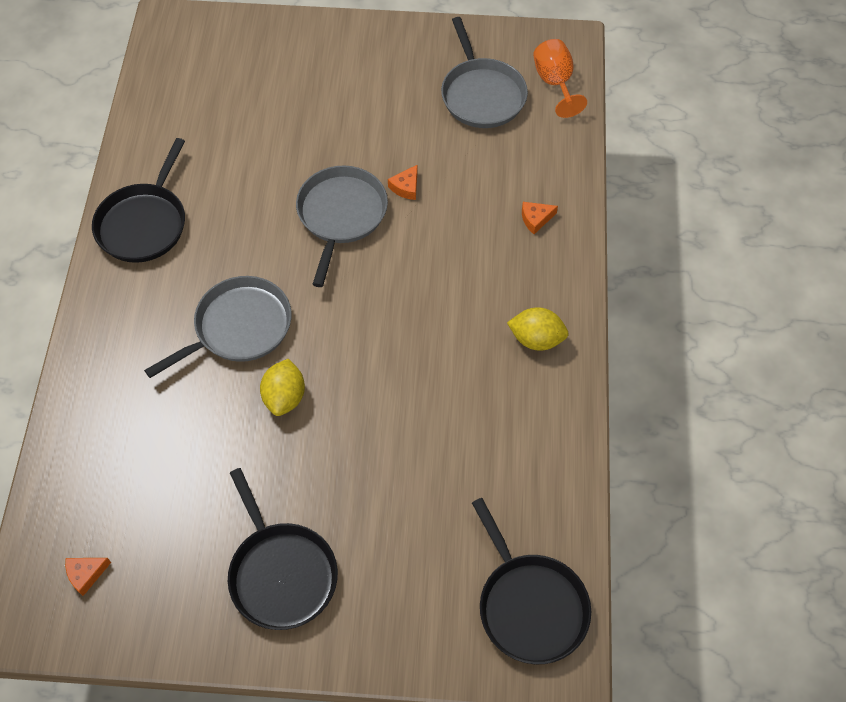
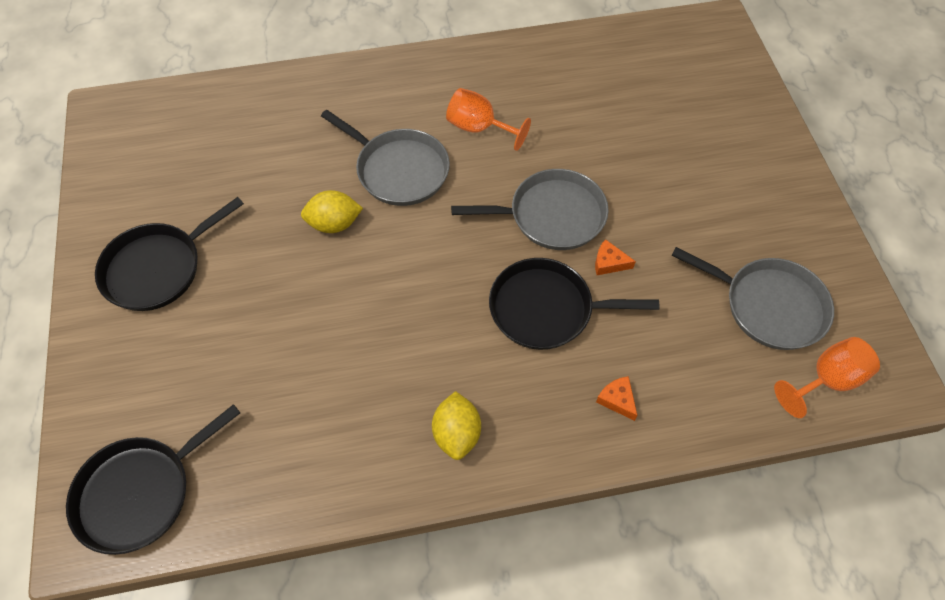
camera: 75 degrees right, 0 degrees up
(86, 574) = (146, 136): orange cheese -> none
(144, 223) = (487, 73): black pan -> black pan (546, 309)
(214, 247) = (479, 128): none -> orange goblet
(481, 94) = (768, 306): grey pan -> grey pan turned 120 degrees counterclockwise

